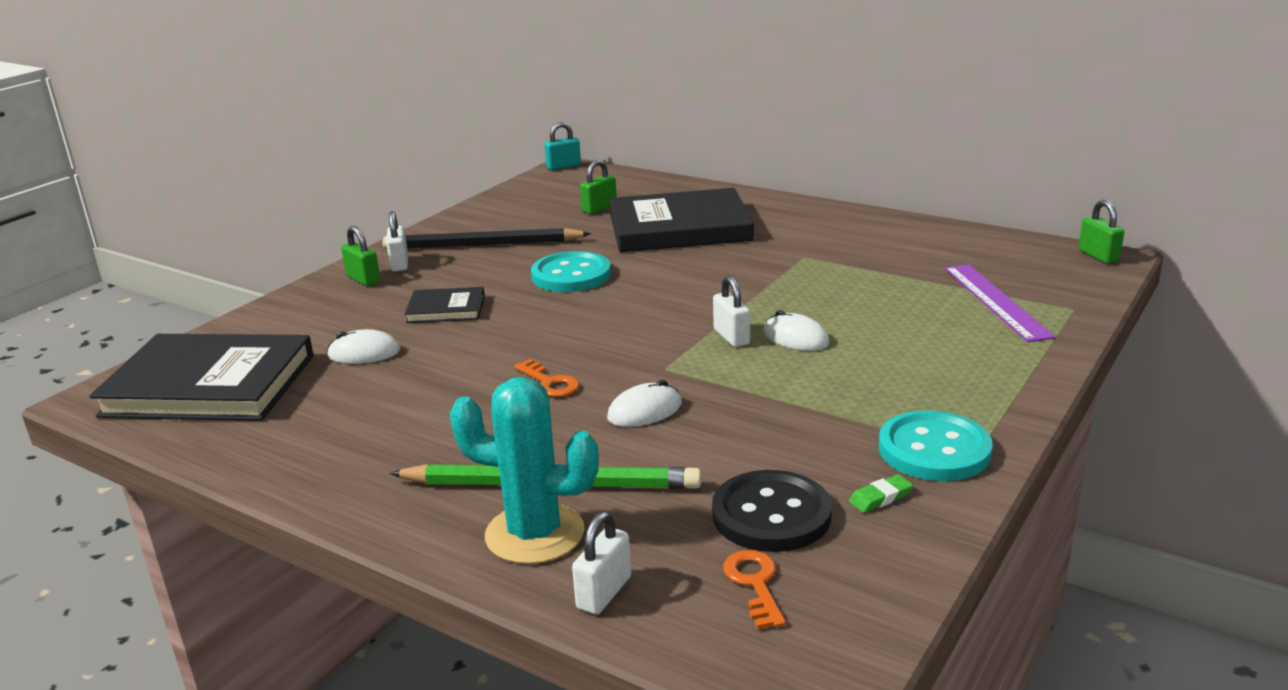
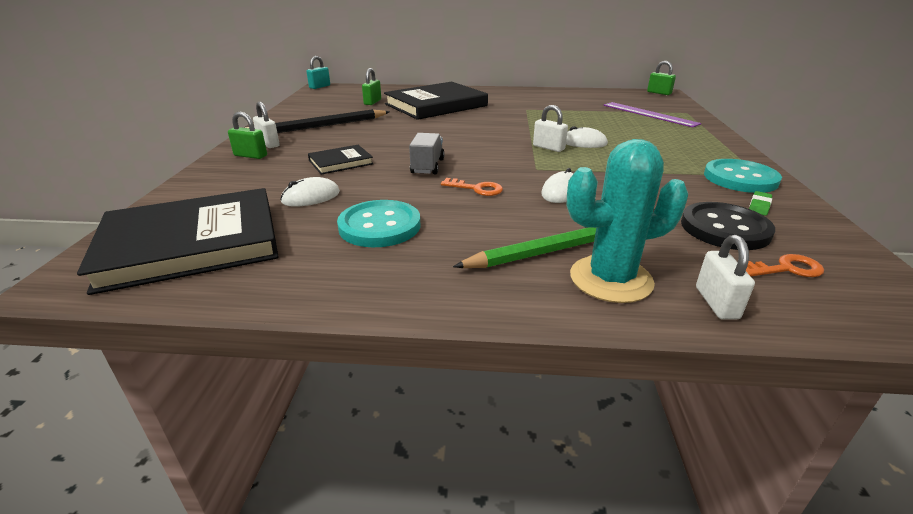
camera: 30 degrees left, 5 degrees up
(535, 336) = (427, 166): none -> grey truck
(571, 275) = (403, 133): turquoise button -> turquoise button (379, 226)
(754, 584) = (785, 269): orange key -> orange key turned 120 degrees clockwise

